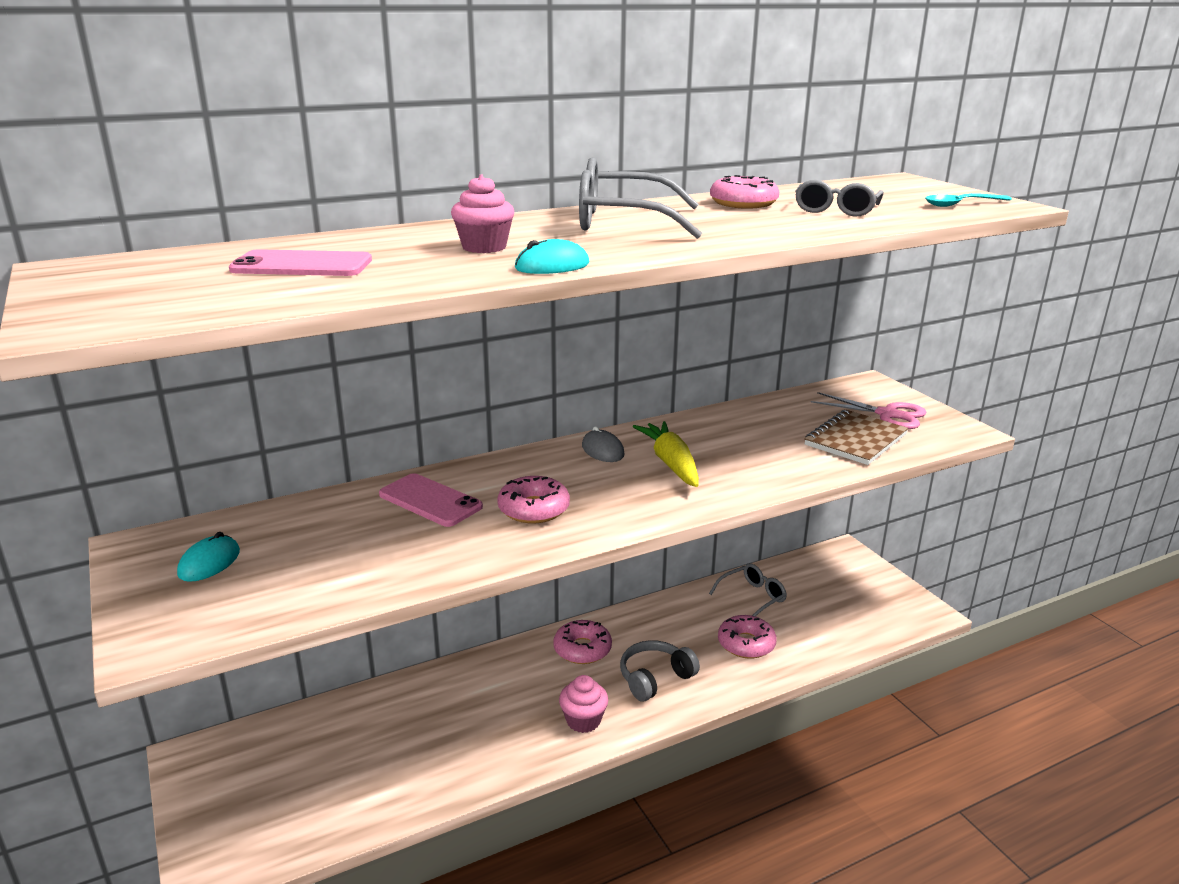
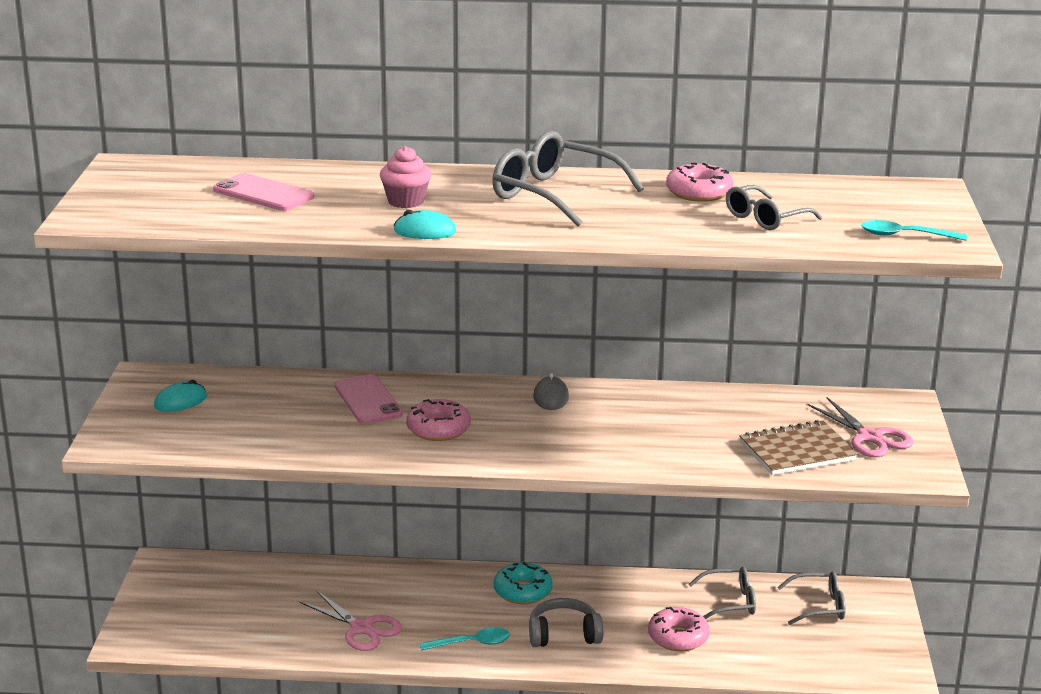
camera: 30 degrees right, 0 degrees up
(465, 747) = (362, 628): none -> pink scissors
(582, 649) = (522, 591): pink donut -> turquoise donut
(583, 720) = (471, 643): pink cupcake -> turquoise spoon
(671, 463) = (595, 424): yellow carrot -> none
(816, 577) = (819, 606): none -> grey glasses

